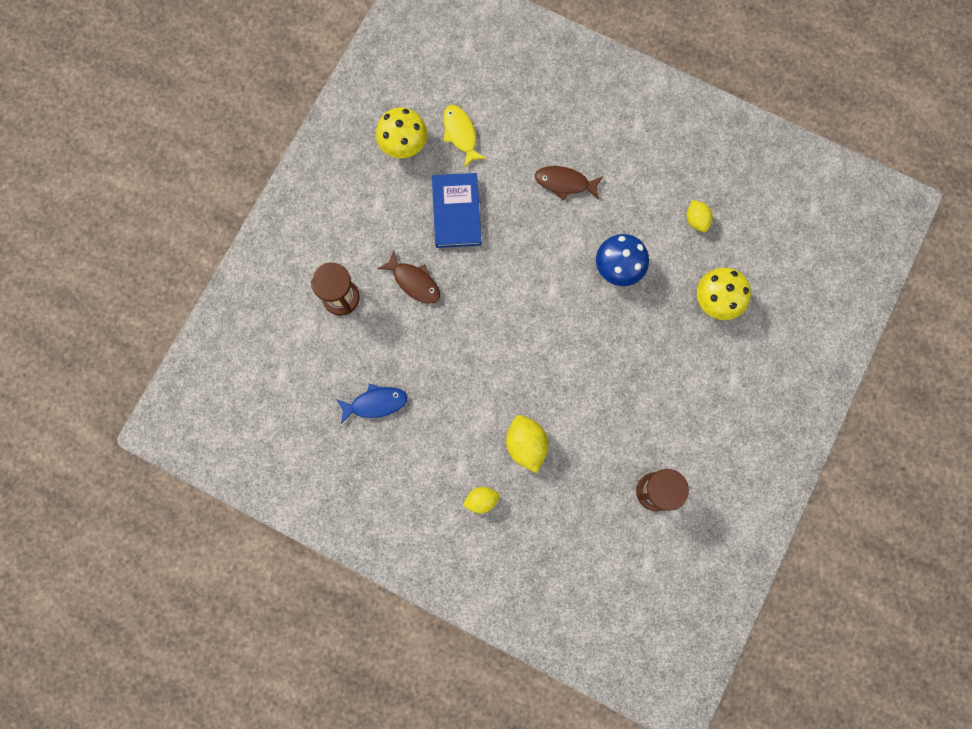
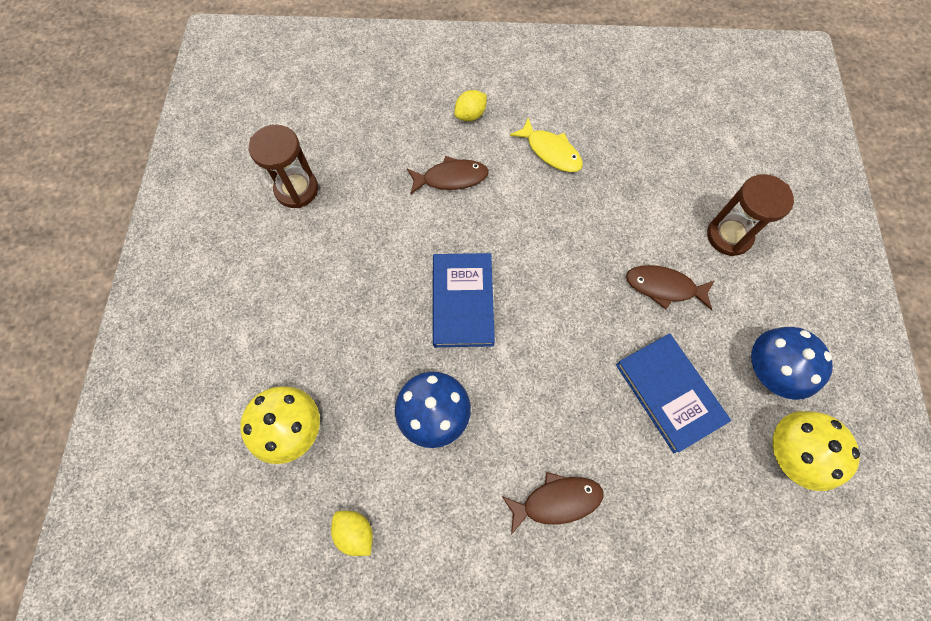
camera: 155 degrees right, 10 degrees down
(375, 403) = (623, 153): blue fish -> none
(381, 195) = (770, 371): none -> blue mushroom
(460, 134) = (731, 506): yellow fish -> yellow fish (550, 151)
(526, 445) = (451, 178): yellow lemon -> brown fish
(564, 337) = (462, 301): none -> blue book

